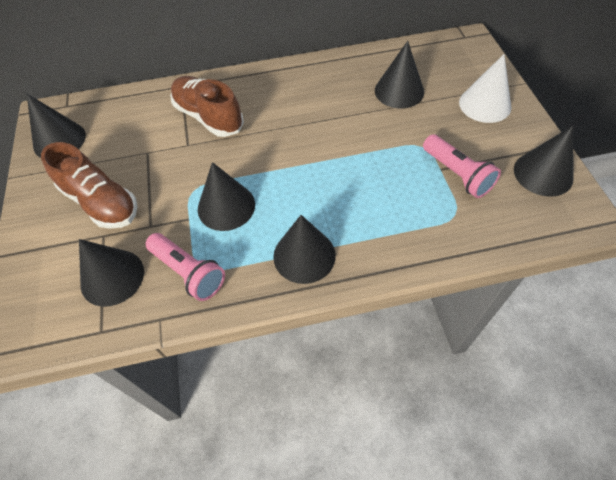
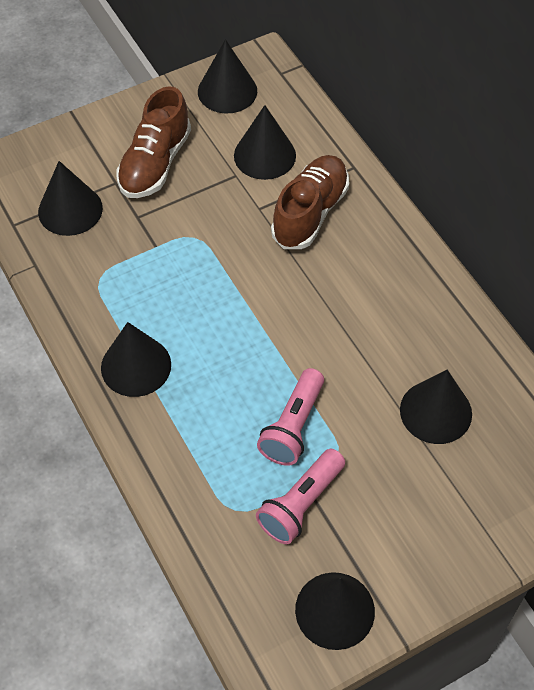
camera: 70 degrees right, 0 degrees up
(188, 272) = (90, 270): pink flashlight -> pink flashlight (293, 426)
(226, 206) = (181, 275): black cone -> black cone (264, 155)
(485, 104) = (448, 525): white cone -> none

